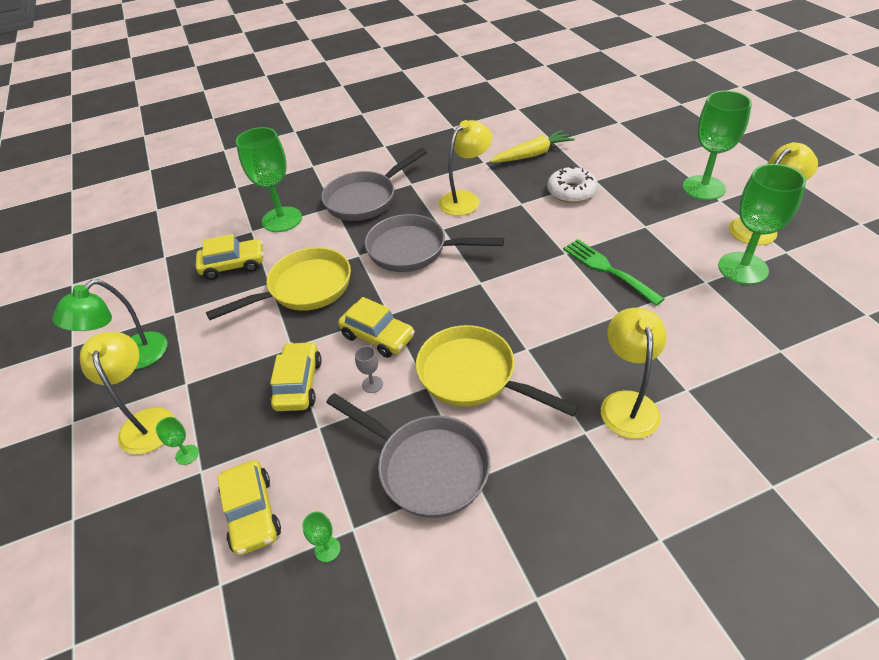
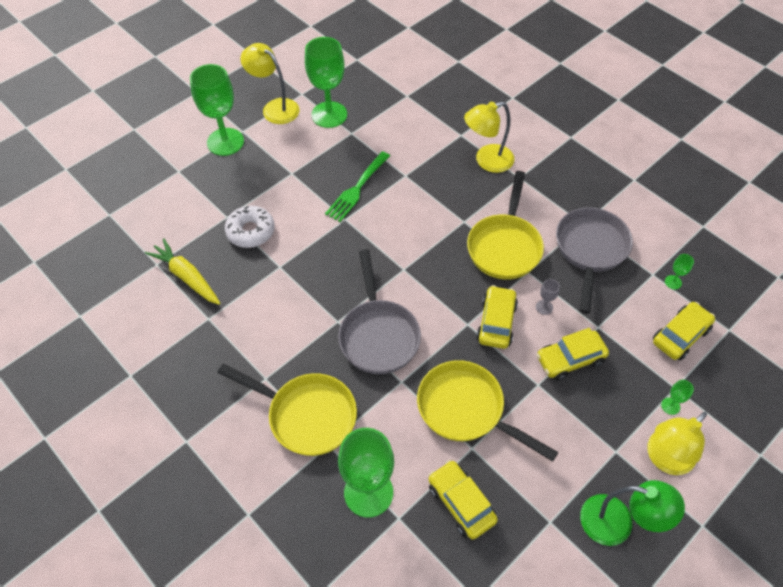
camera: 115 degrees left, 10 degrees up
(365, 199) = (306, 415): grey pan -> yellow pan
(465, 199) = (283, 316): yellow lamp -> none

